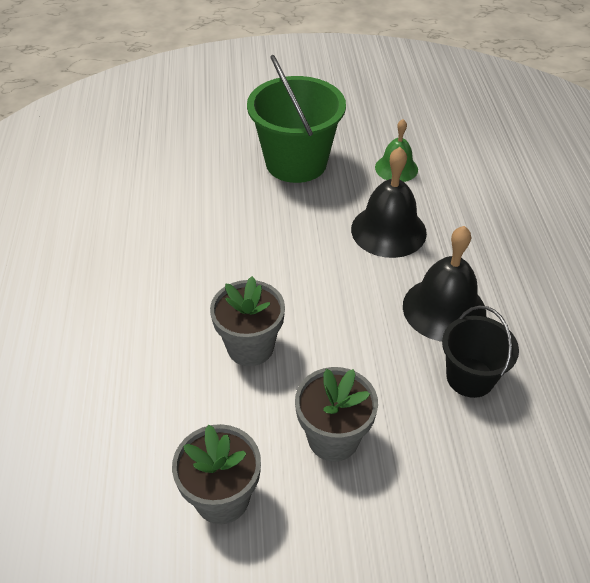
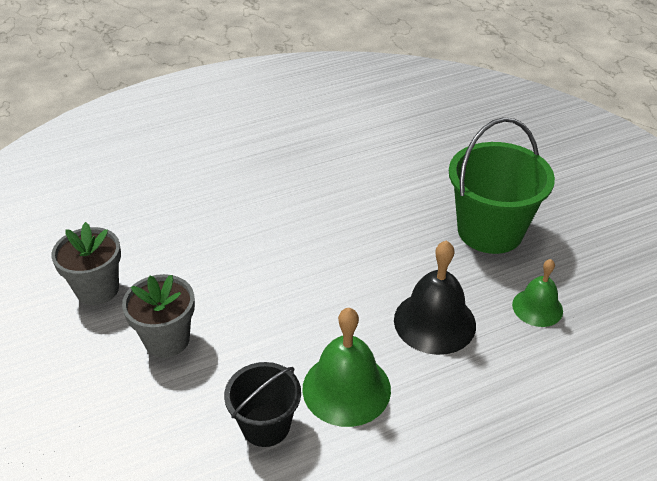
camera: 70 degrees right, 5 degrees down
(250, 347) = (242, 264): grey flower pot -> none
(444, 309) = (346, 388): black bell -> green bell

